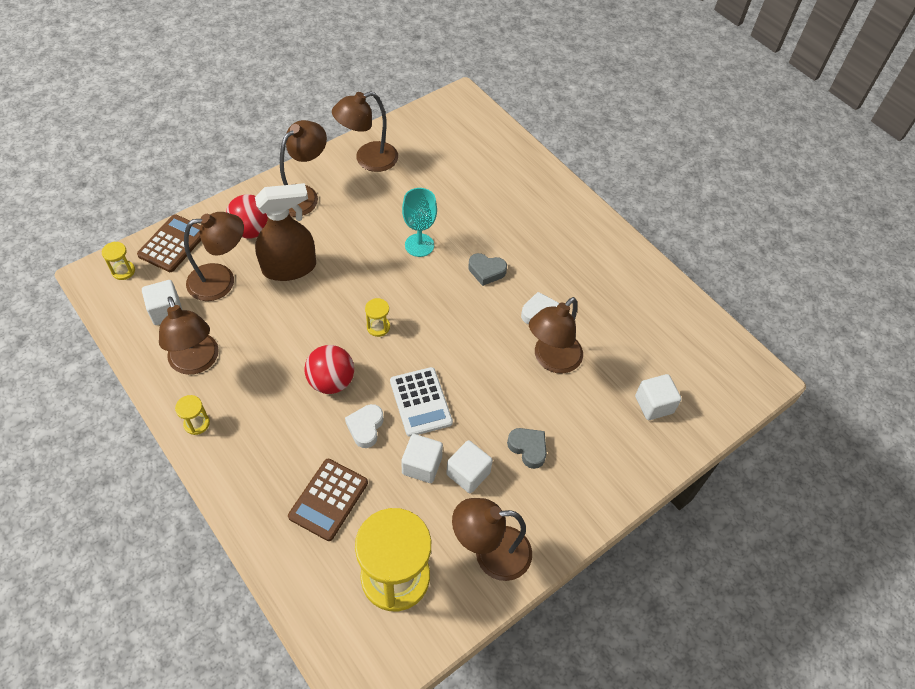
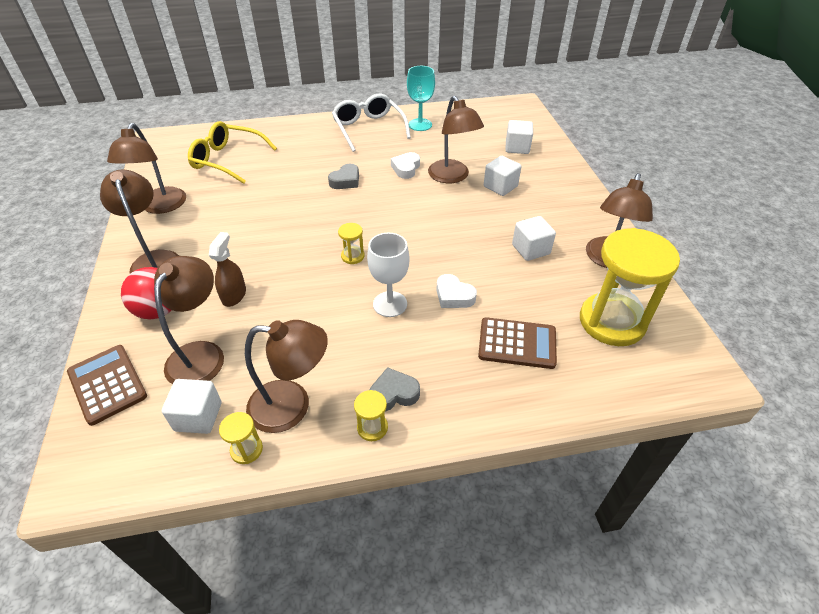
camera: 60 degrees left, 10 degrees down
(123, 271) = (98, 447): yellow hourglass -> yellow hourglass (246, 449)
(289, 268) = (234, 295): brown spray bottle -> brown spray bottle, size x0.56
(328, 499) = (517, 343): brown calculator -> brown calculator turned 45 degrees counterclockwise
(331, 381) = (390, 304): red ball -> white goblet
(419, 245) = (286, 206): turquoise goblet -> turquoise goblet (420, 125)
(421, 402) = (447, 254): white calculator -> none
(422, 465) = (510, 273): white cube -> white cube (500, 186)
(461, 165) = (227, 160): none -> yellow glasses
(528, 448) = (523, 212): grey heart -> grey heart (393, 394)
(593, 248) = (368, 128): none -> white glasses

